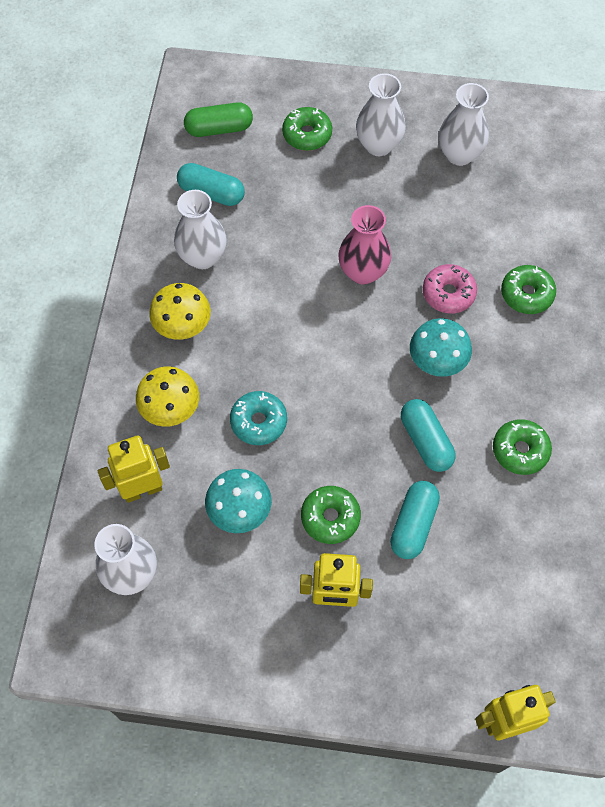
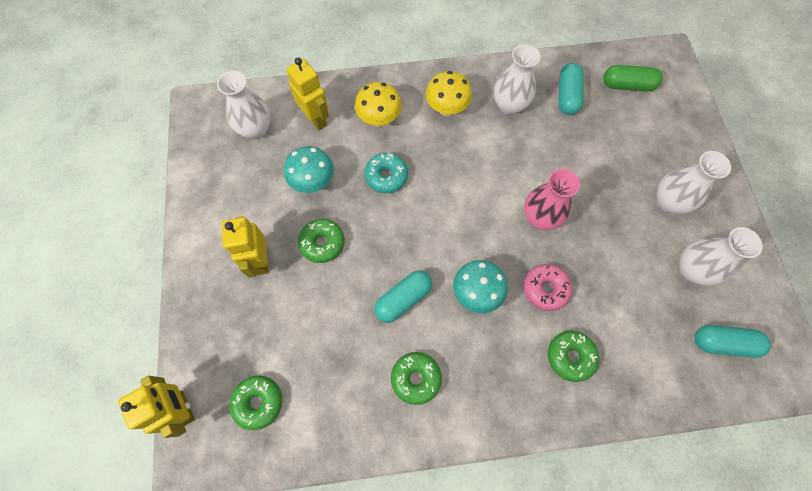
camera: 75 degrees right, 5 degrees up
(219, 129) = (627, 85): green capsule -> green capsule turned 60 degrees counterclockwise
(307, 134) = (652, 146): green donut -> green donut (258, 402)
(413, 524) = (330, 305): turquoise capsule -> turquoise capsule (723, 343)

